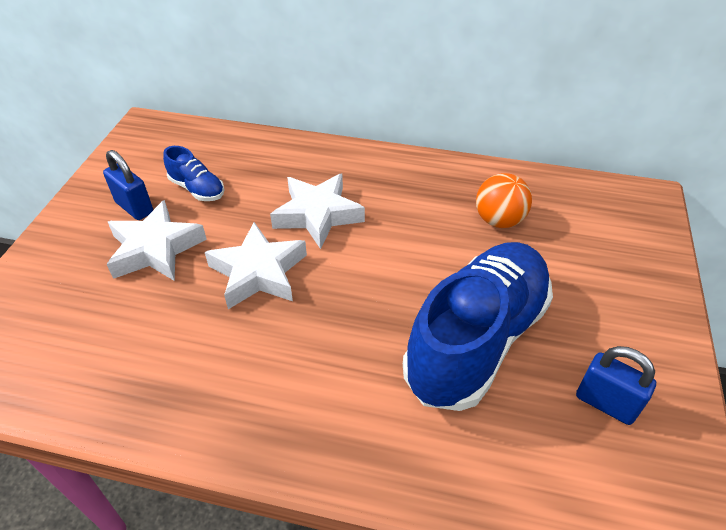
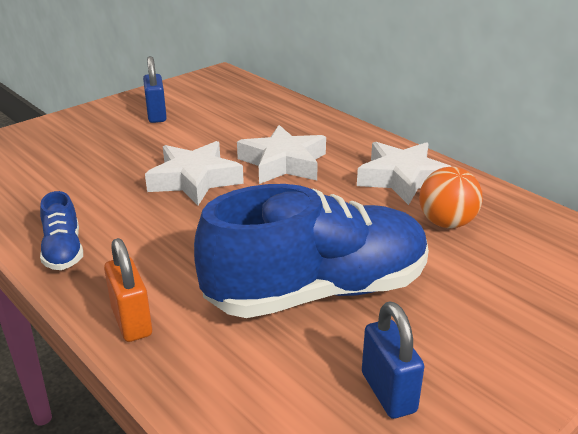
camera: 35 degrees right, 15 degrees down
(155, 249) = (142, 141): white star -> white star (402, 179)
(197, 189) = (211, 119): blue shoe -> blue shoe (63, 251)
(369, 461) = (132, 322): none -> orange padlock

